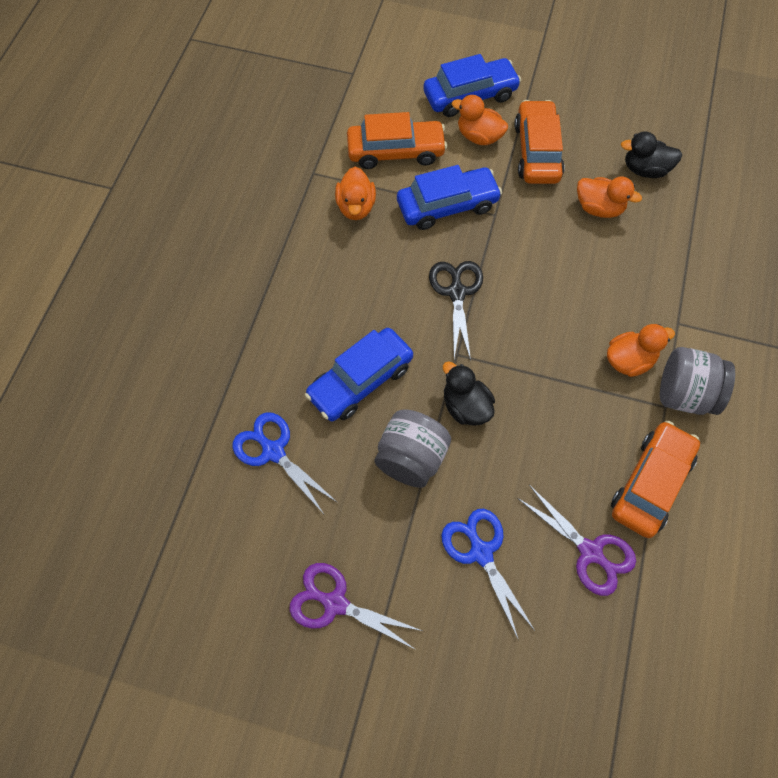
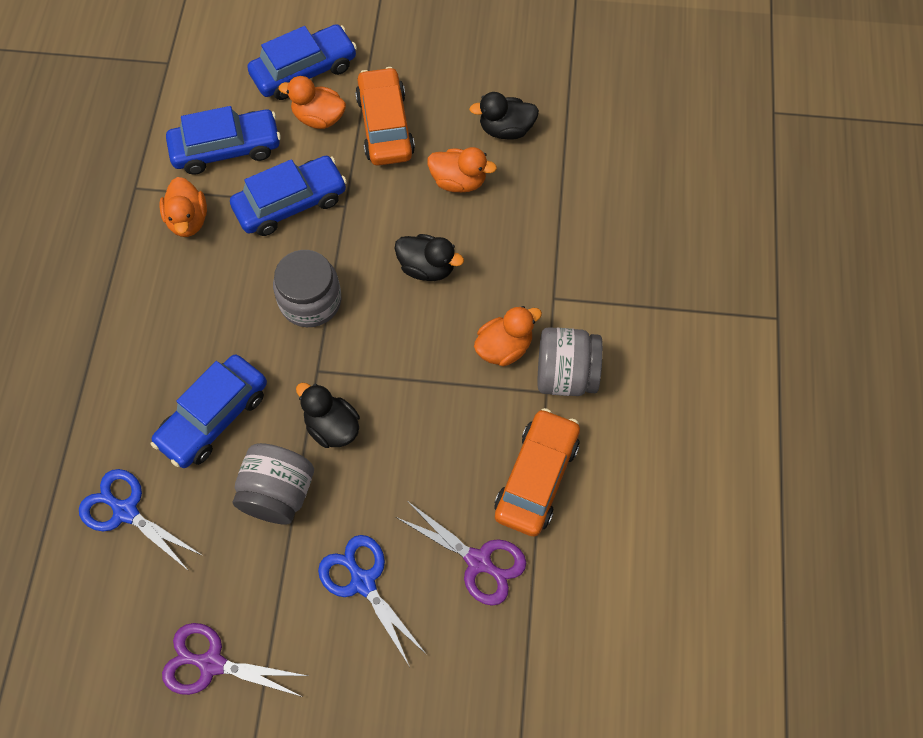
camera: 10 degrees left, 0 degrees up
(396, 151) = (226, 149): orange car -> blue car
(456, 292) = (310, 301): black scissors -> grey jar
(564, 279) = (427, 267): none -> black duck

